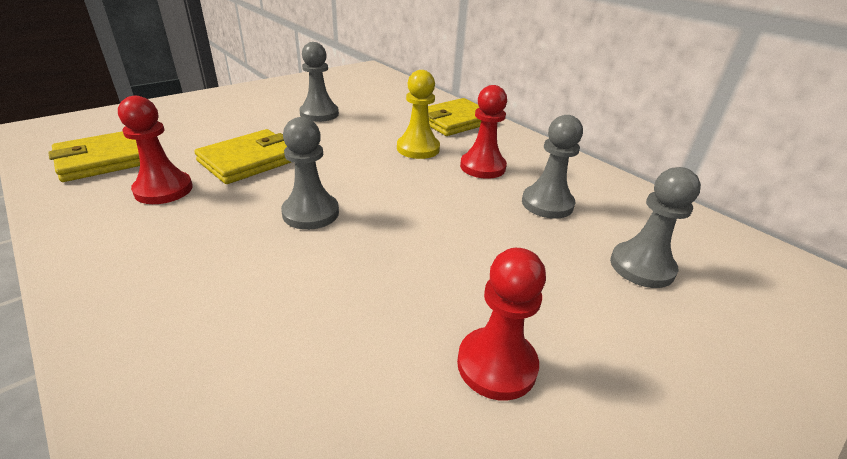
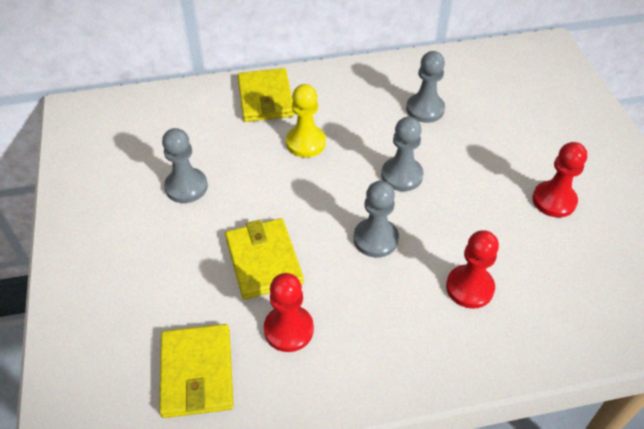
camera: 60 degrees left, 15 degrees up
(482, 167) = (358, 118): red pawn -> red pawn (469, 288)
(642, 267) = (505, 105): grey pawn -> grey pawn (401, 175)

